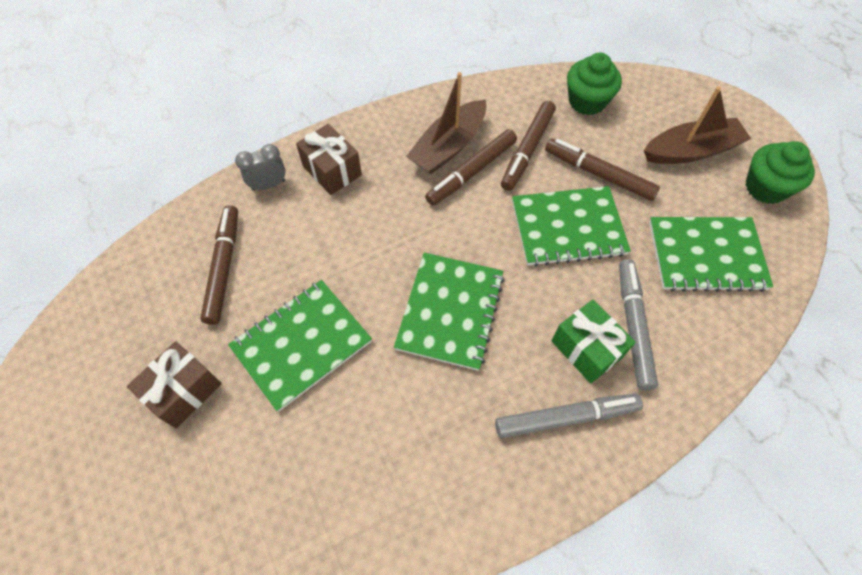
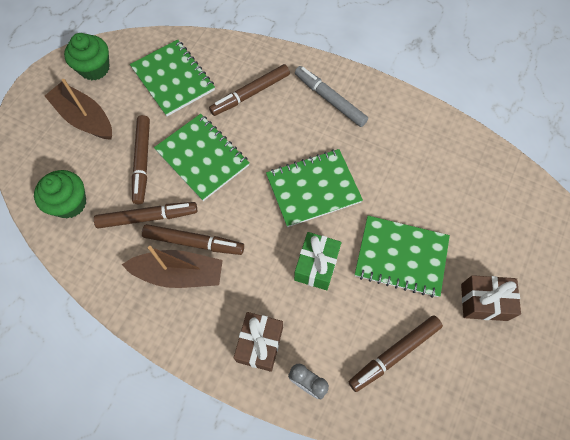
camera: 125 degrees left, 5 degrees up
(586, 349) = (282, 109): green gift -> green gift (316, 266)
(633, 326) = (250, 94): grey marker -> brown marker

